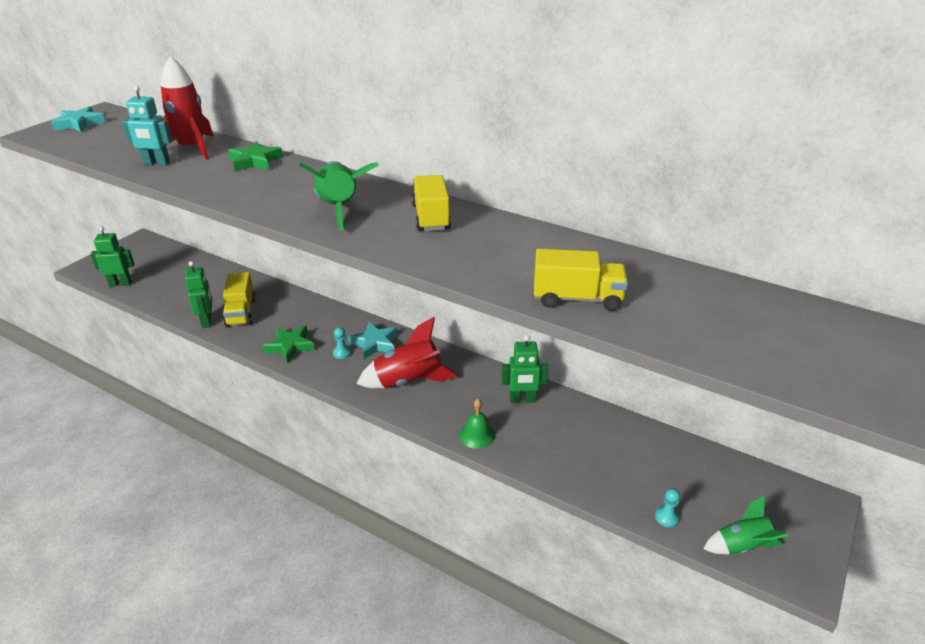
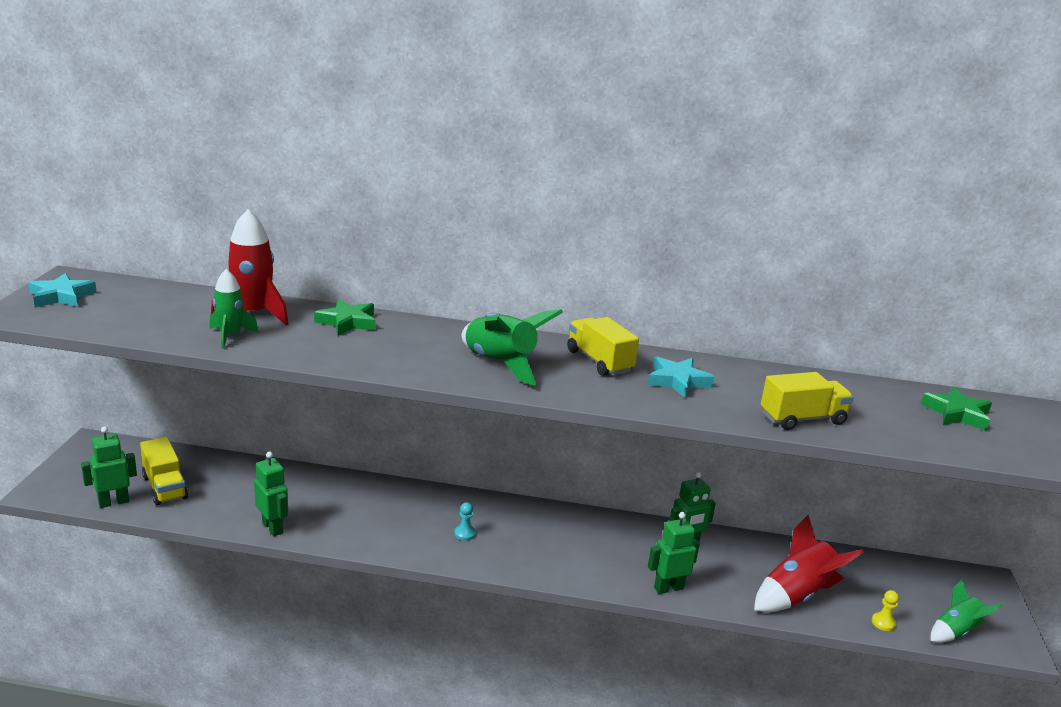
camera: 25 degrees left, 10 degrees down
(156, 163) = (230, 336): turquoise robot -> green rocket
(241, 312) = (307, 510): yellow truck -> yellow truck (165, 487)
(290, 346) = (399, 537): green star -> green star (957, 413)
(374, 343) = (493, 517): turquoise star -> turquoise star (677, 381)
(408, 381) = (560, 549): red rocket -> red rocket (797, 595)
(477, 435) = (668, 588): green bell -> green robot
(666, 517) = (883, 623): turquoise pawn -> yellow pawn

